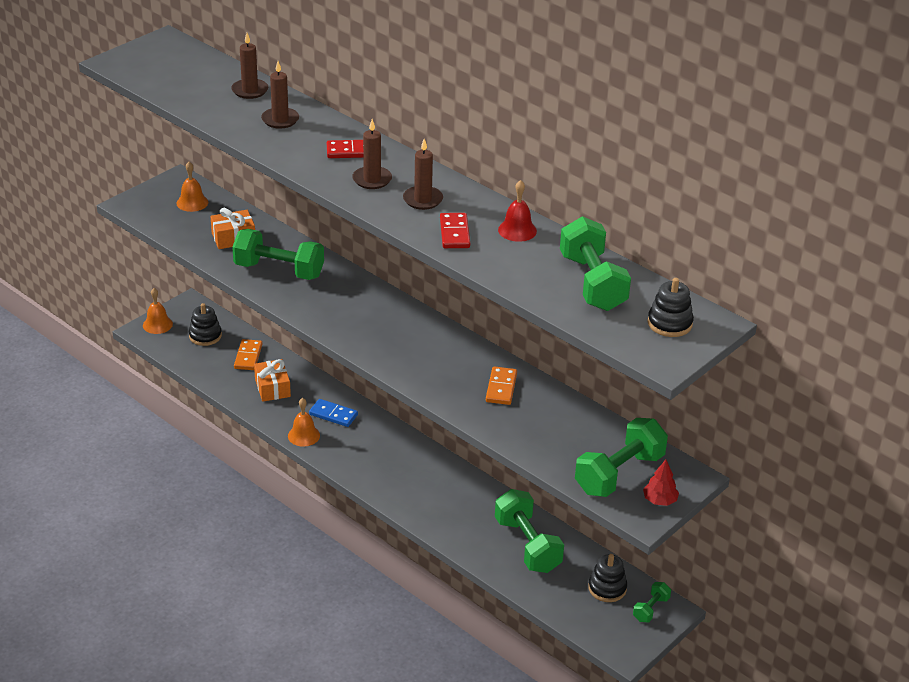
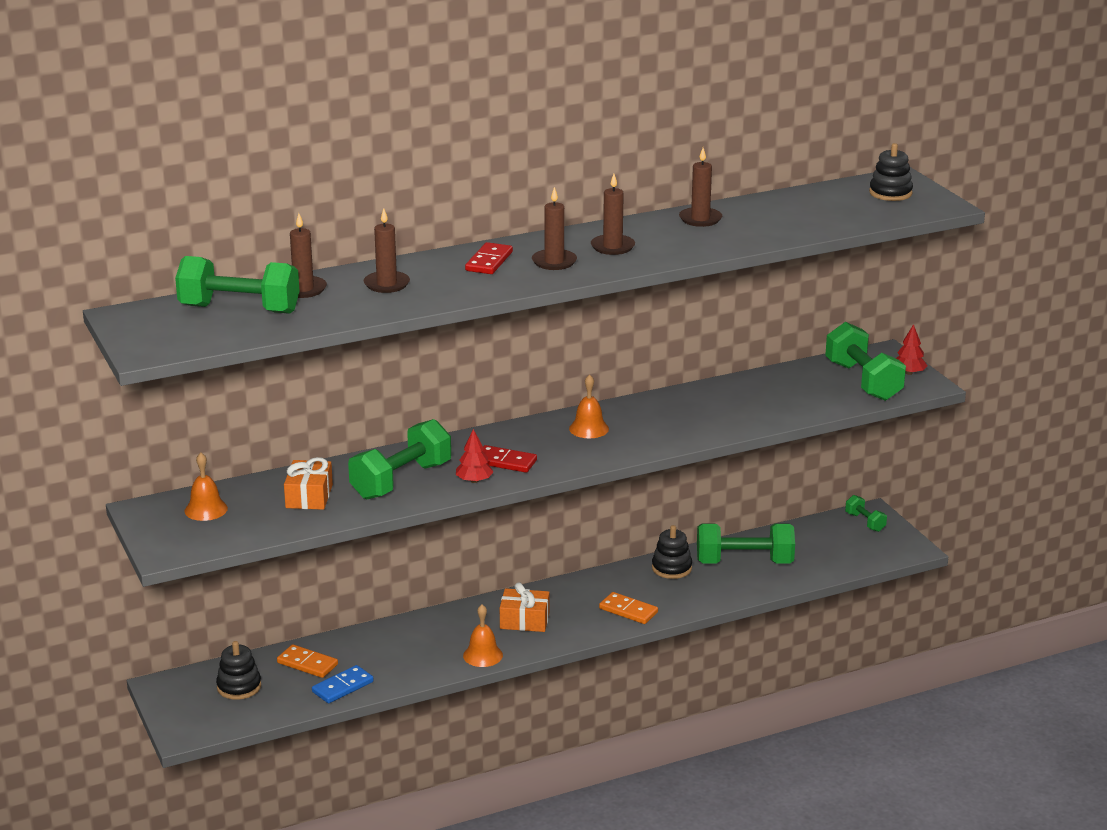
camera: 65 degrees left, 10 degrees down
(157, 324) = (182, 718): orange bell -> orange bell (589, 428)
(272, 388) = (381, 658): orange gift -> orange gift (524, 620)
(298, 303) = (474, 481): none -> red tree
(333, 414) = (461, 628): blue domino -> blue domino (342, 687)
(454, 233) = (684, 244): red domino -> red domino (505, 462)
(501, 388) = (702, 405): orange domino -> orange domino (628, 610)
(517, 230) = (700, 219): red bell -> brown candle
(592, 283) = (809, 207): green dumbbell -> green dumbbell (239, 309)
(607, 588) = (826, 536): black stacking toy -> black stacking toy (671, 568)

